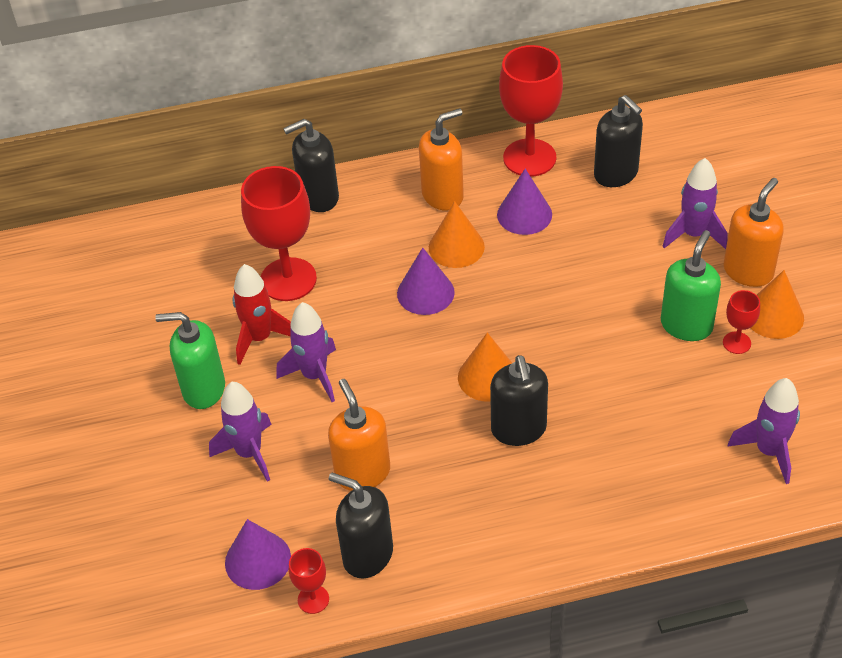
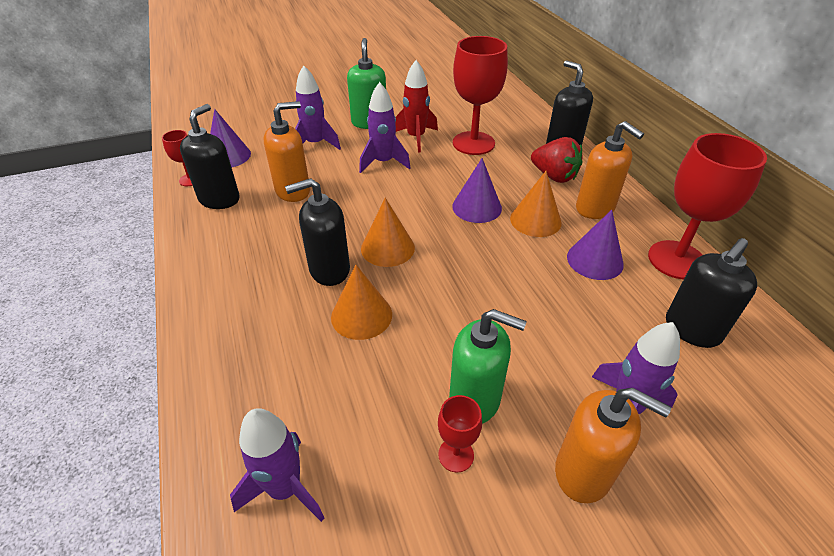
camera: 80 degrees right, 5 degrees down
(377, 216) = (554, 176): none -> red strawberry
(773, 316) = (511, 503): orange cone -> orange cone (361, 315)

